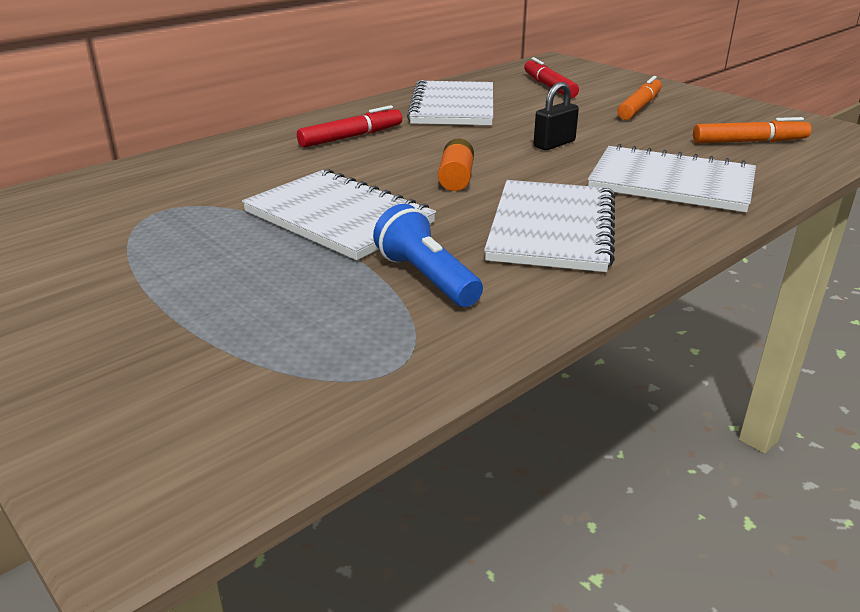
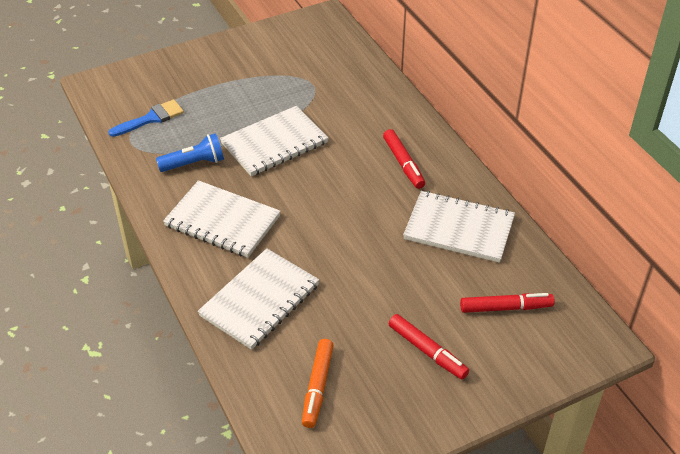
camera: 105 degrees right, 15 degrees up
(296, 360) = (151, 118): none -> blue brush
(456, 178) = (310, 199): orange battery -> none
(554, 144) = (354, 264): black padlock -> none
(639, 107) = (427, 351): orange marker -> red marker

